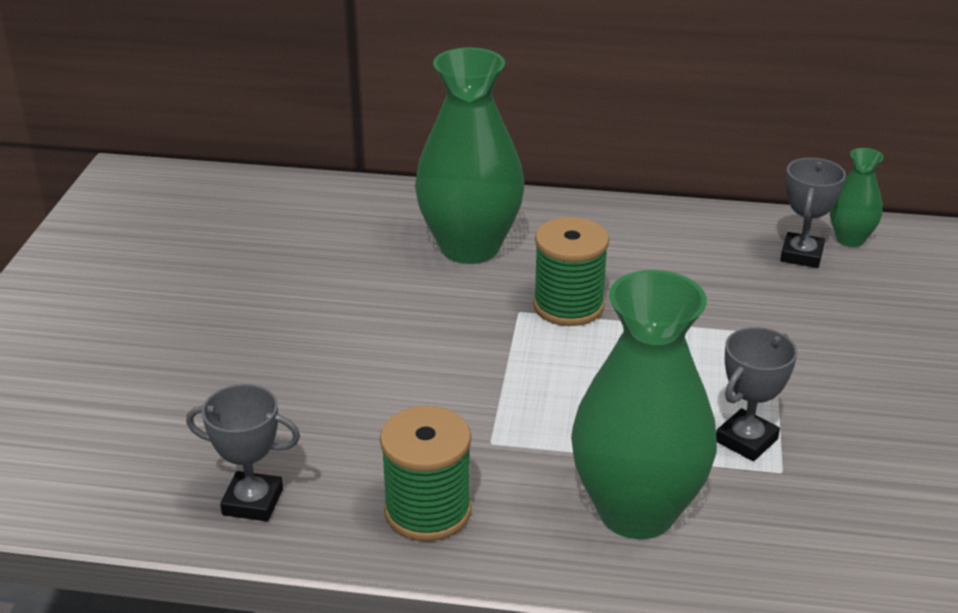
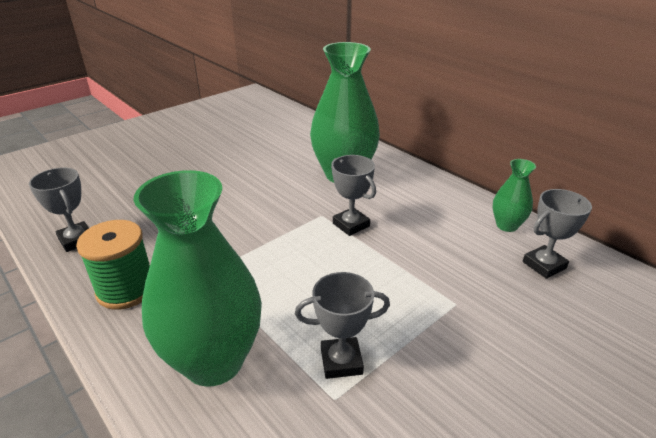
camera: 40 degrees right, 0 degrees up
(568, 306) = (351, 225): green spool -> grey trophy
(850, 239) = (597, 272): green vase -> green vase (507, 225)

